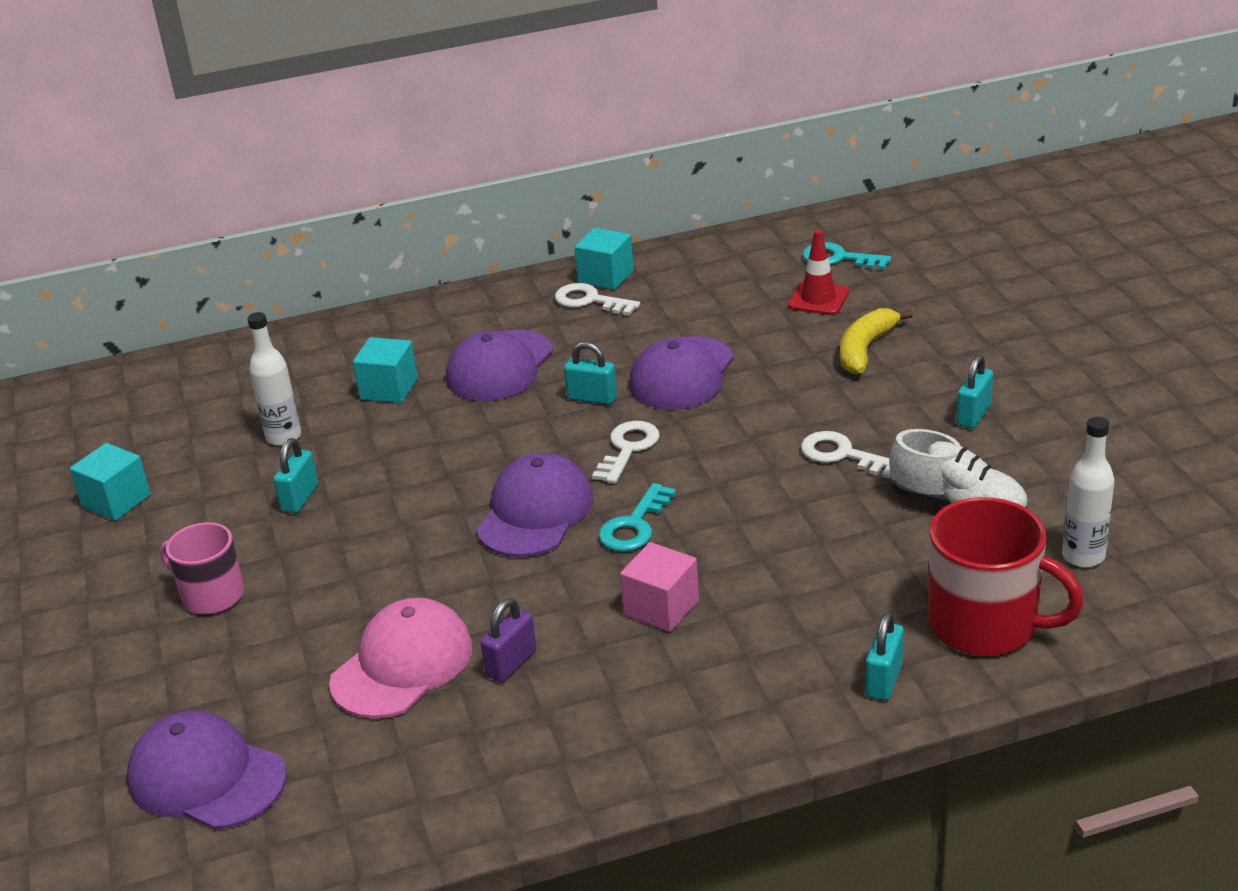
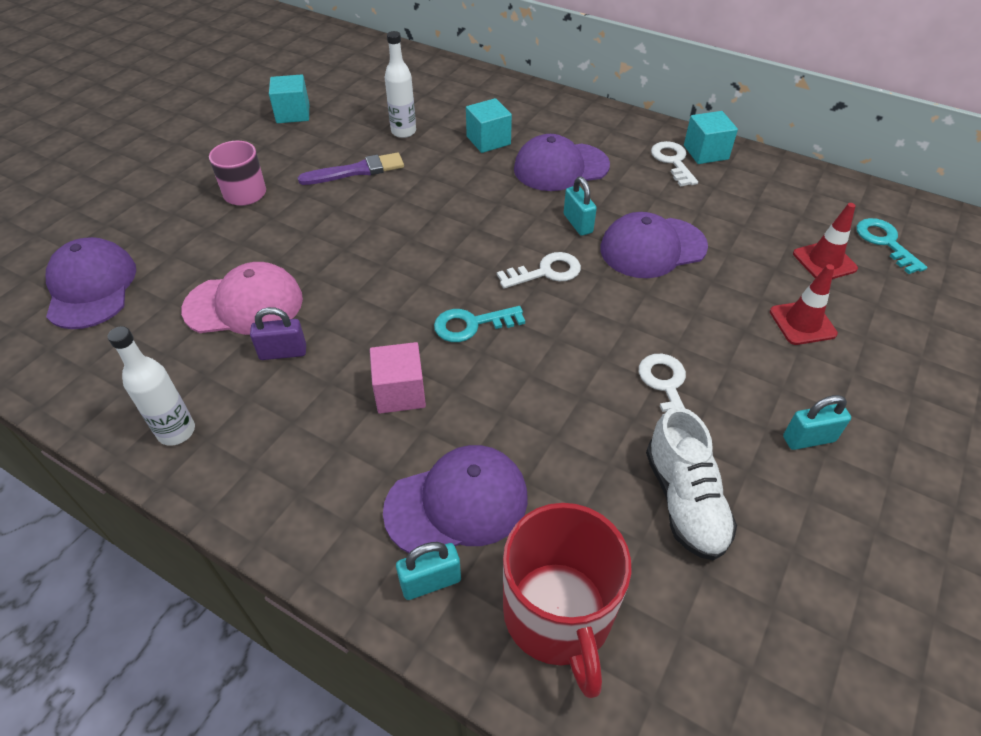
camera: 45 degrees right, 15 degrees up
(300, 498) = (356, 171): turquoise padlock -> purple brush
(535, 512) = (438, 270): purple cap -> purple cap (457, 503)
(865, 349) = (802, 323): yellow banana -> red traffic cone
(1083, 556) = (718, 639): white bottle -> white bottle (176, 431)

